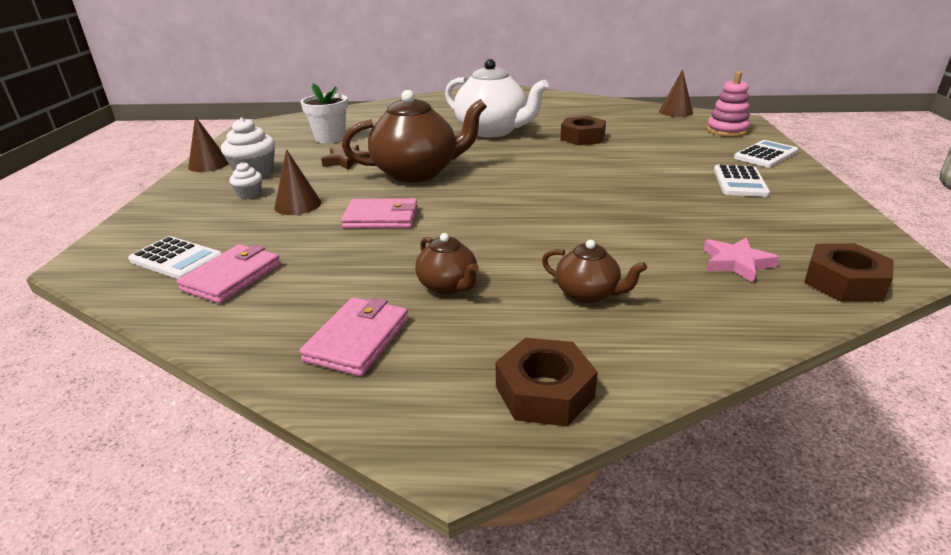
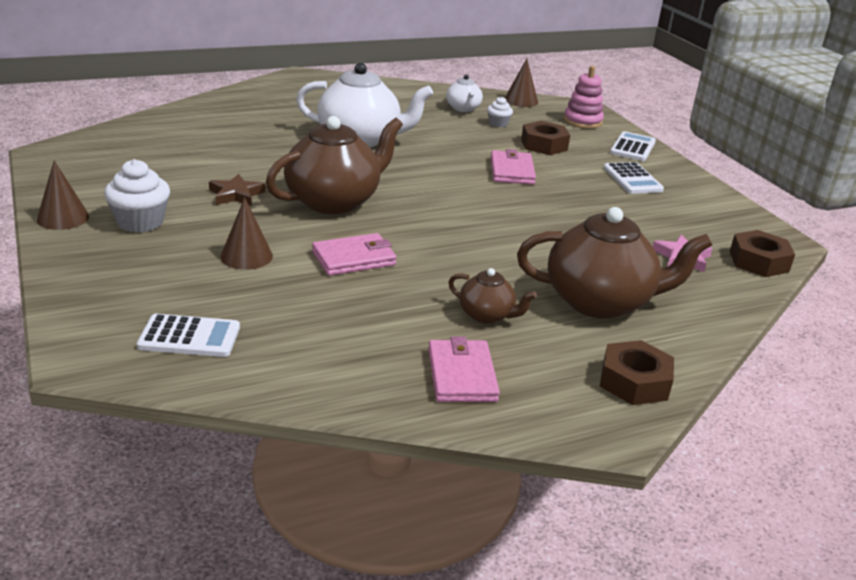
camera: 30 degrees left, 0 degrees up
(232, 277) = (277, 344): pink wallet -> pink wallet (512, 171)
(249, 194) = (172, 250): white cupcake -> white cupcake (498, 123)
(330, 138) = (178, 165): white flower pot -> none
(582, 137) = (459, 140): brown nut -> brown nut (544, 145)
(588, 294) = (600, 302): brown teapot -> brown teapot, size x2.03
(611, 115) = (463, 108): none -> white teapot

